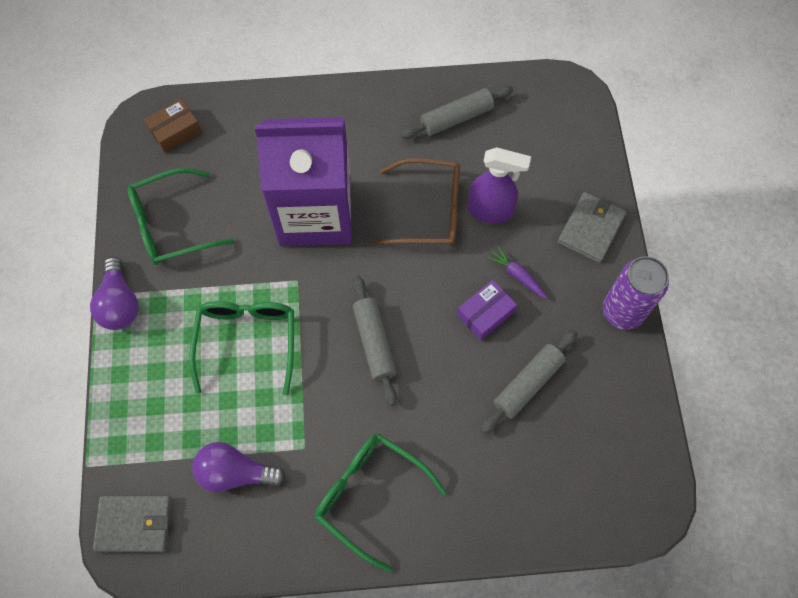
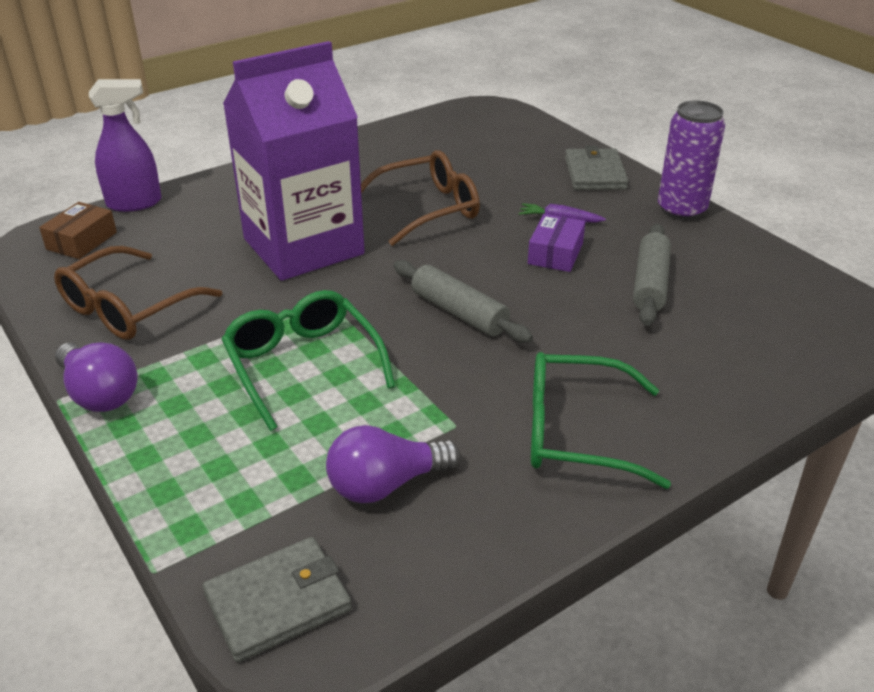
camera: 30 degrees left, 30 degrees down
(172, 225) = (128, 308): green glasses -> brown glasses
(456, 118) = (398, 149): grey rolling pin -> none
(490, 211) = (489, 191): purple spray bottle -> purple spray bottle (135, 203)

